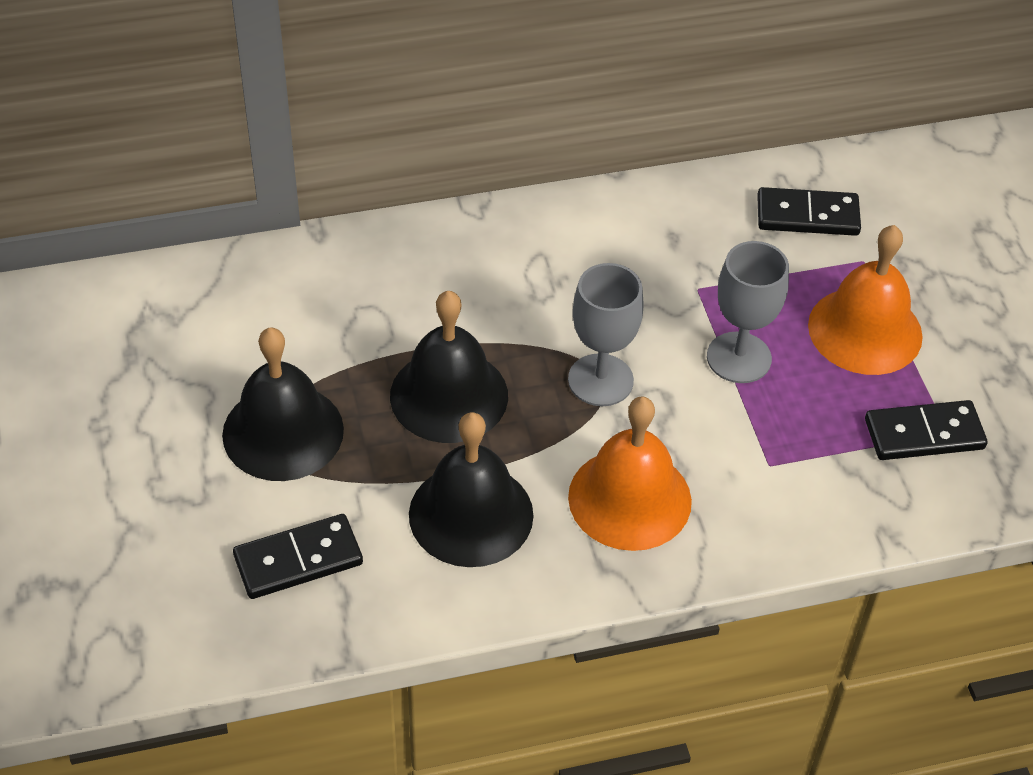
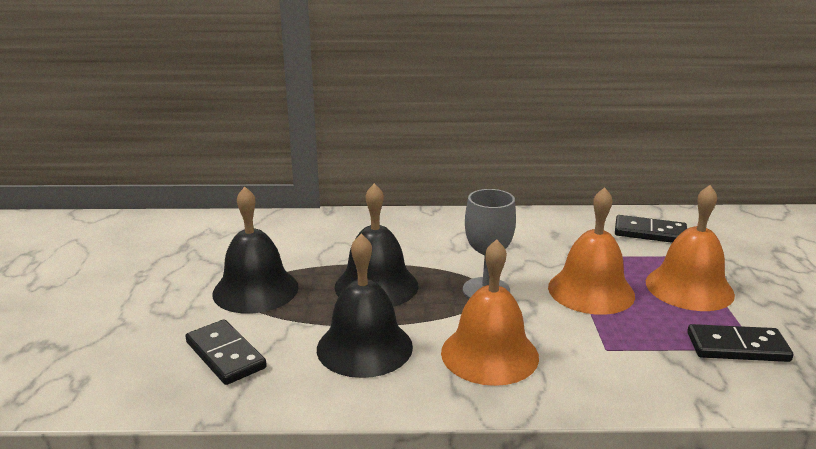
camera: 15 degrees right, 25 degrees down
(298, 559) = (225, 355): black domino -> black domino turned 60 degrees clockwise
(739, 358) = (591, 291): grey goblet -> orange bell

